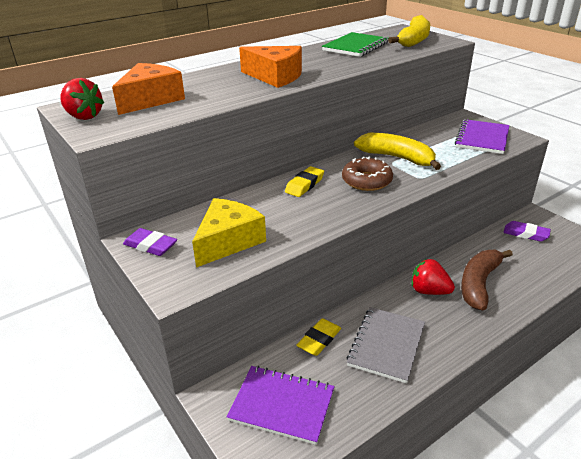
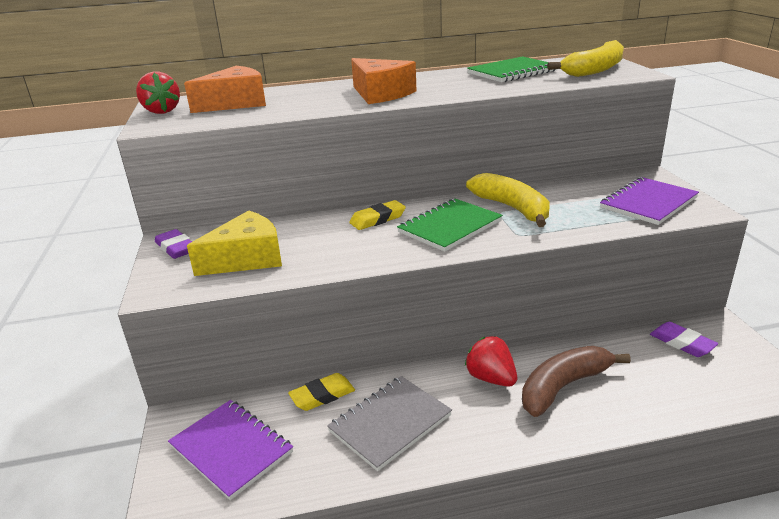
camera: 25 degrees right, 5 degrees down
(366, 181) = (450, 227): brown donut -> green notebook

